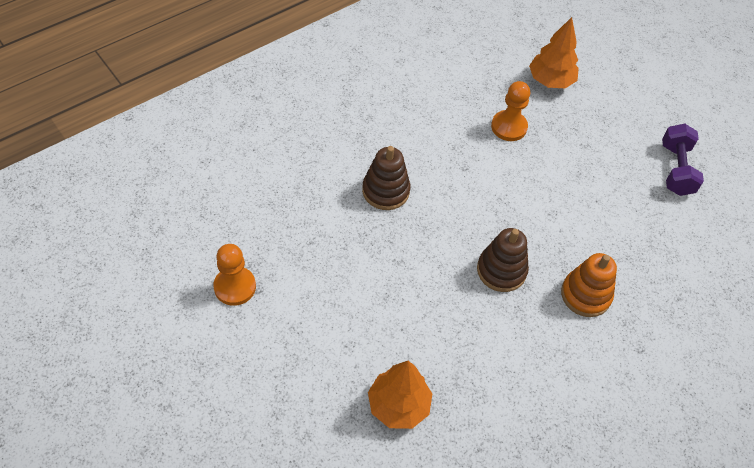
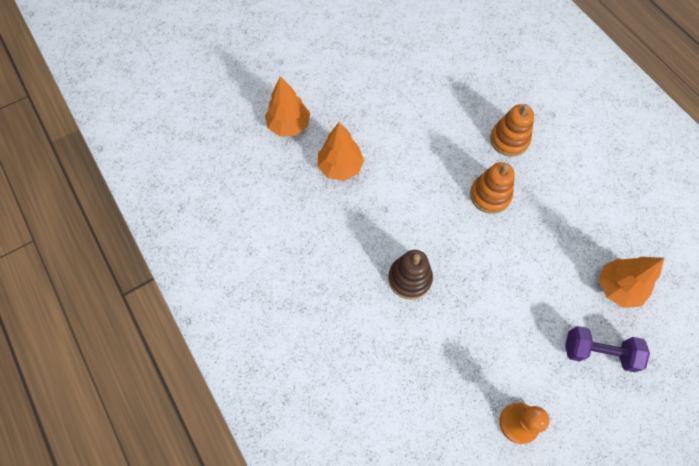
camera: 80 degrees left, 10 degrees up
(501, 270) = (490, 195): brown stacking toy -> orange stacking toy
(509, 127) = (340, 167): orange pawn -> orange tree
(676, 169) = (390, 55): purple dumbbell -> purple dumbbell (598, 352)

